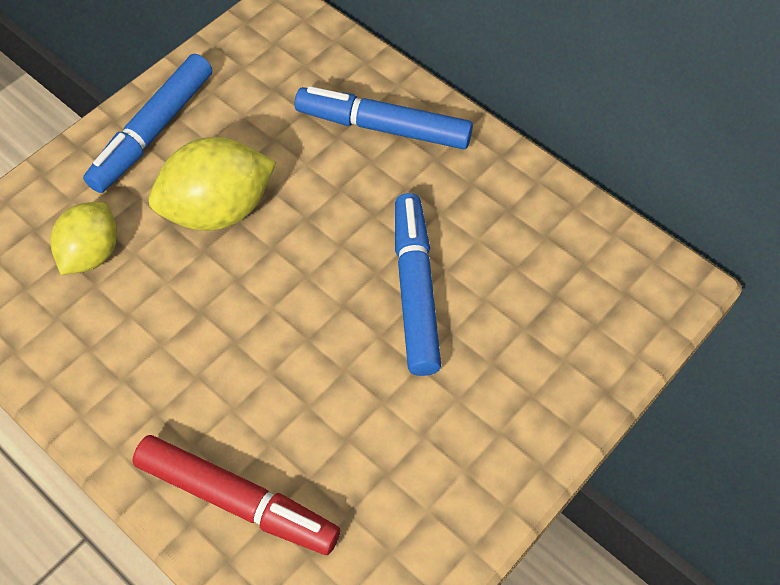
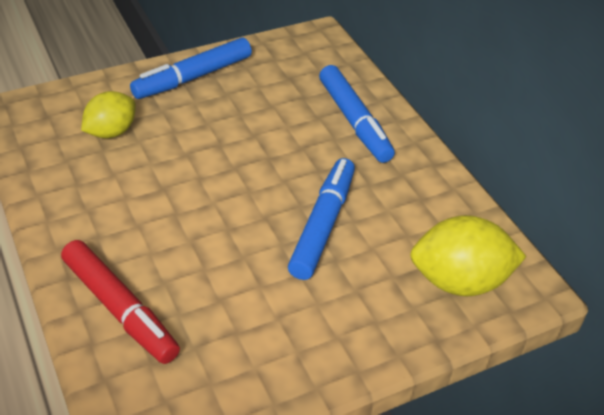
camera: 20 degrees right, 15 degrees down
(218, 210) = (210, 134): yellow lemon -> yellow lemon (459, 281)
(383, 127) = (354, 121): blue marker -> blue marker turned 150 degrees counterclockwise

